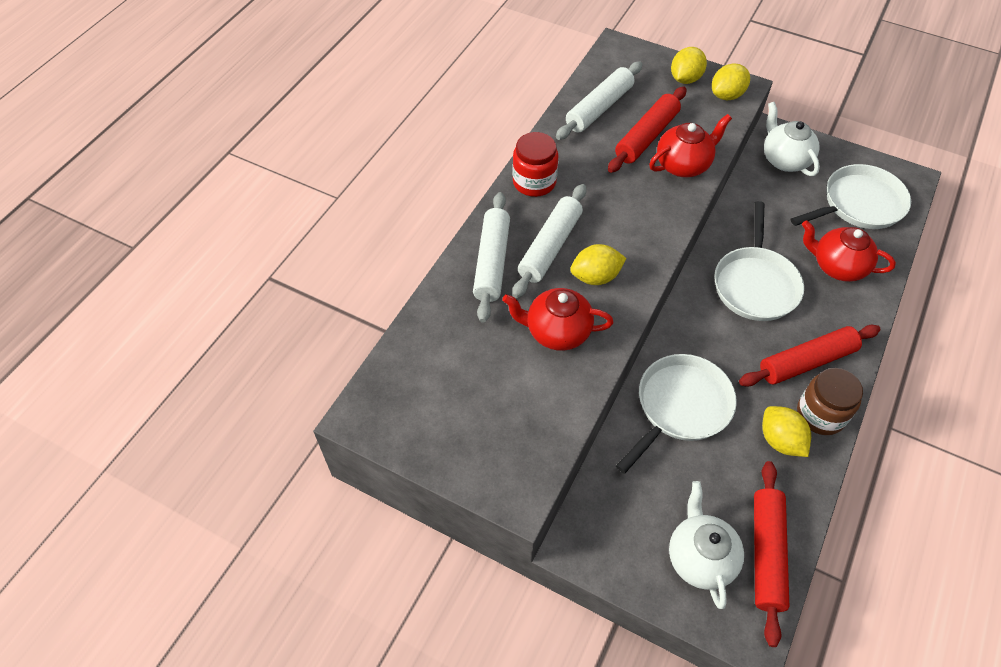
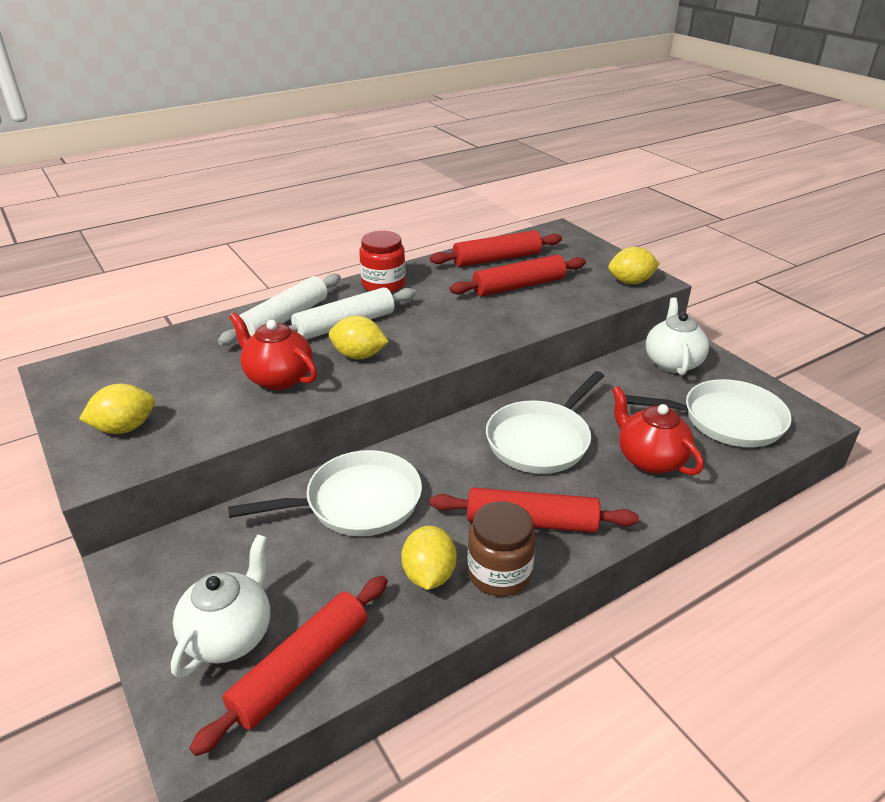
camera: 30 degrees right, 20 degrees down
(599, 108) = (497, 259): white rolling pin -> red rolling pin
(683, 165) = (532, 312): red teapot -> none
(685, 79) = (600, 262): yellow lemon -> yellow lemon (124, 428)

